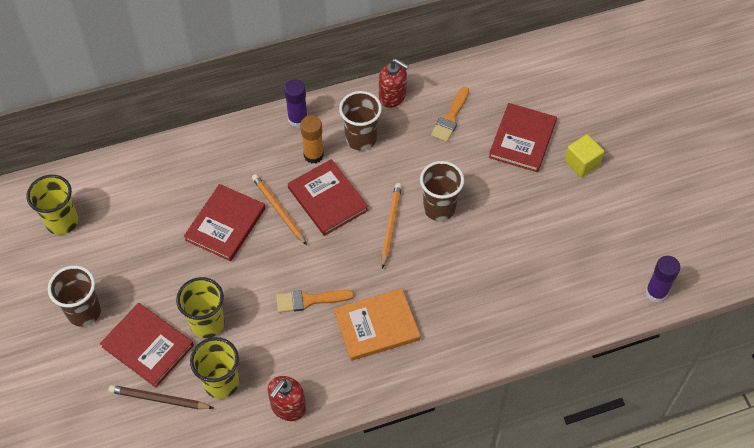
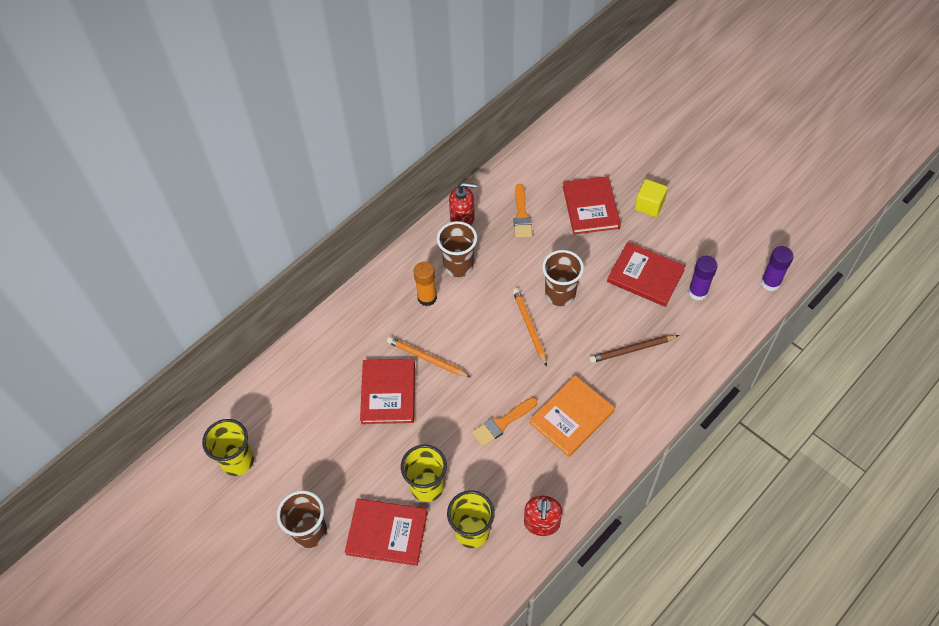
camera: 25 degrees left, 0 degrees up
(159, 399) = (426, 574): brown pencil -> brown pencil (632, 350)
(298, 119) = (394, 273): purple glue stick -> purple glue stick (697, 292)
(327, 199) = (463, 330): red book -> red book (645, 276)

